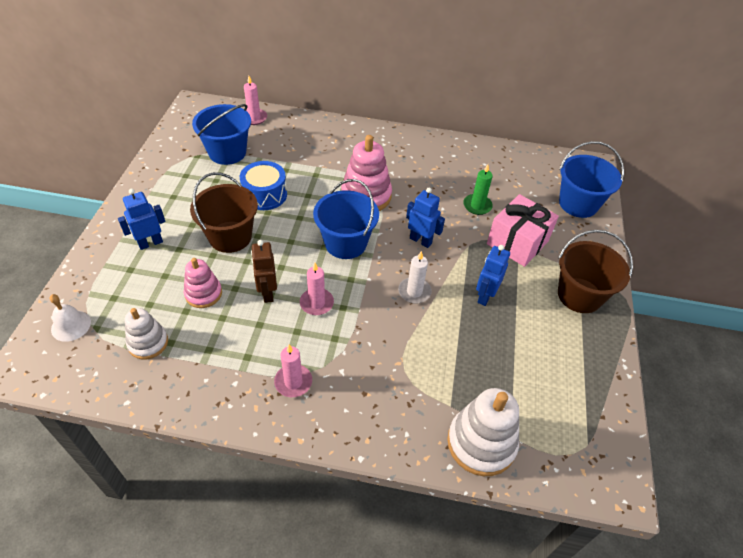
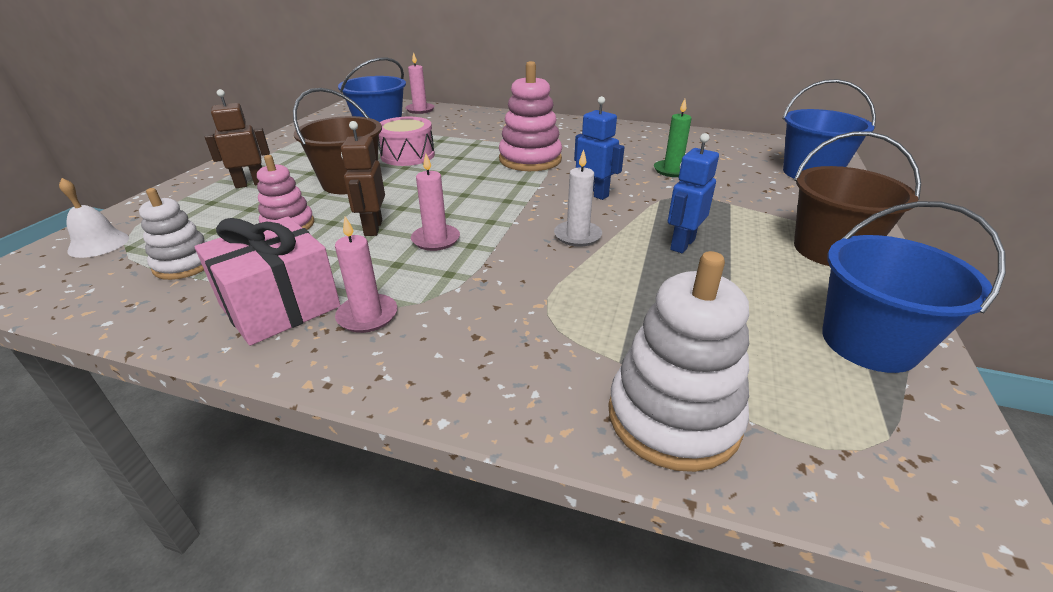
camera: 10 degrees right, 15 degrees down
(150, 243) = (251, 184): blue robot -> brown robot
(265, 194) = (407, 155): blue drum -> pink drum
(345, 243) = (493, 192): blue bucket -> blue bucket (869, 342)
(517, 242) = (728, 200): pink gift -> pink gift (280, 306)

